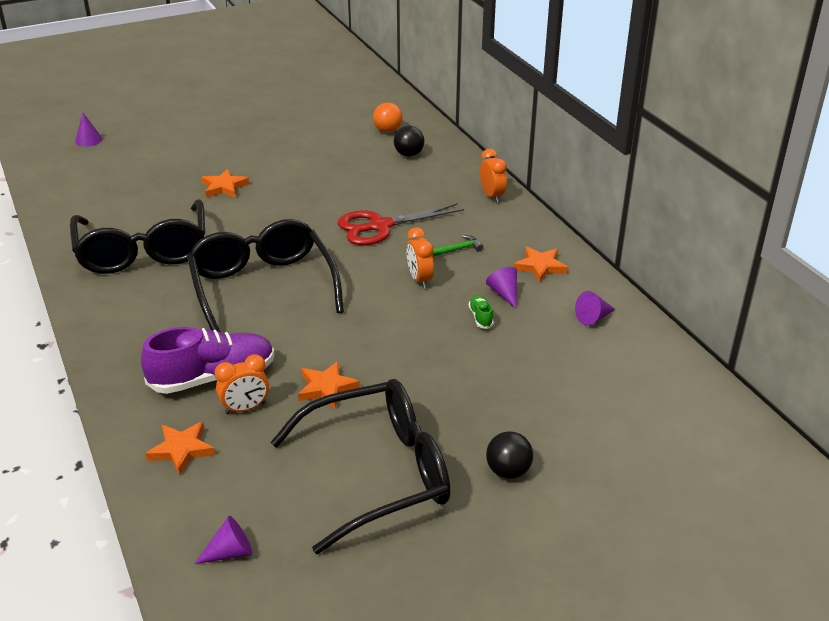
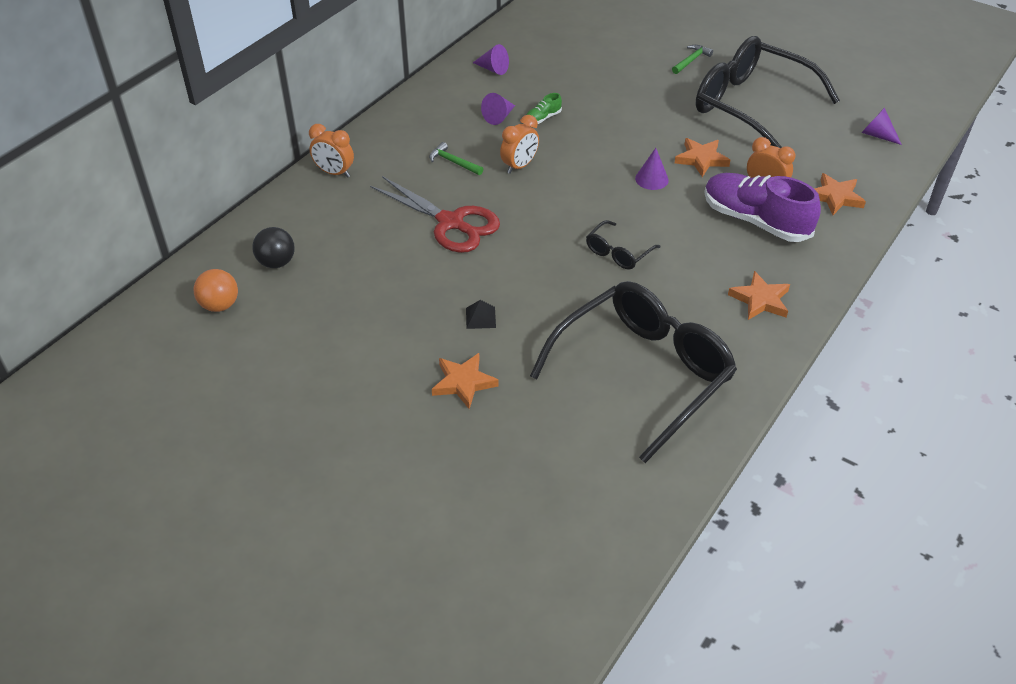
camera: 120 degrees left, 10 degrees up
(88, 140) = (443, 628): purple cone -> purple cone (651, 179)
(262, 287) = (618, 253): black glasses -> black glasses, size x0.42
(270, 209) = (480, 317): none -> black pyramid
(492, 196) = (334, 173): orange clock -> orange clock turned 105 degrees counterclockwise
(508, 471) = (691, 60): black ball -> green hammer
(540, 266) = (442, 111): orange star -> orange star (760, 300)

